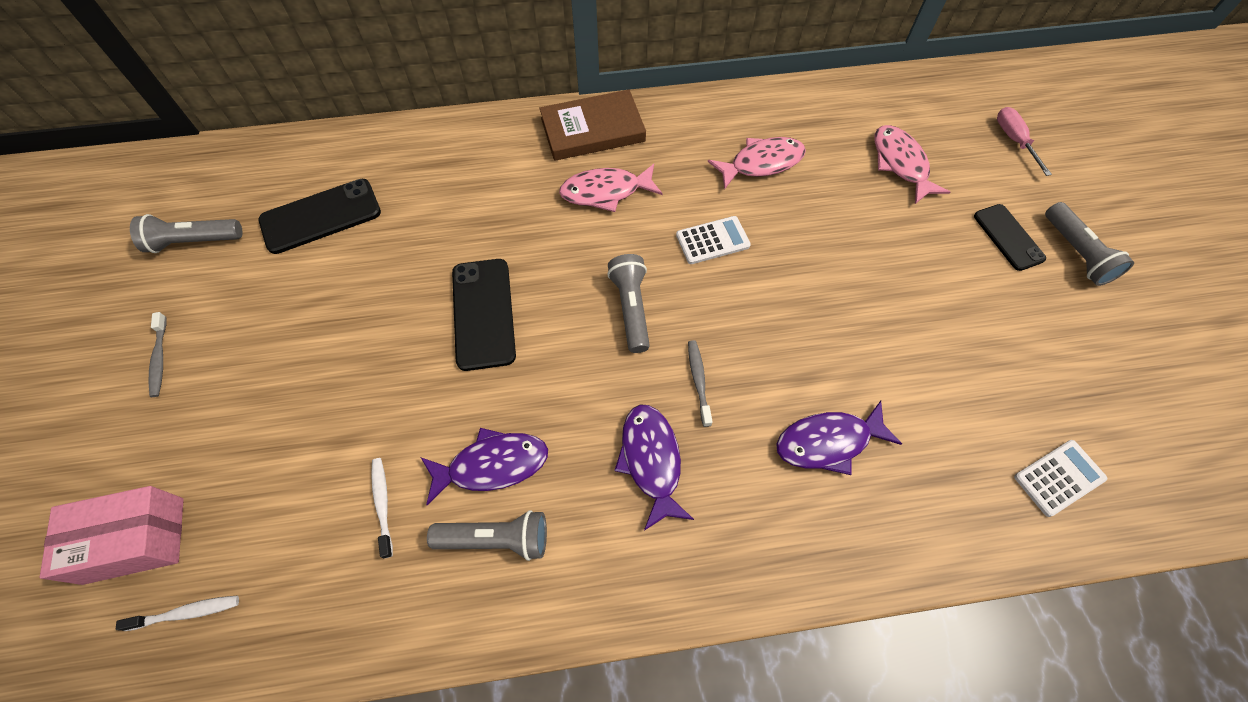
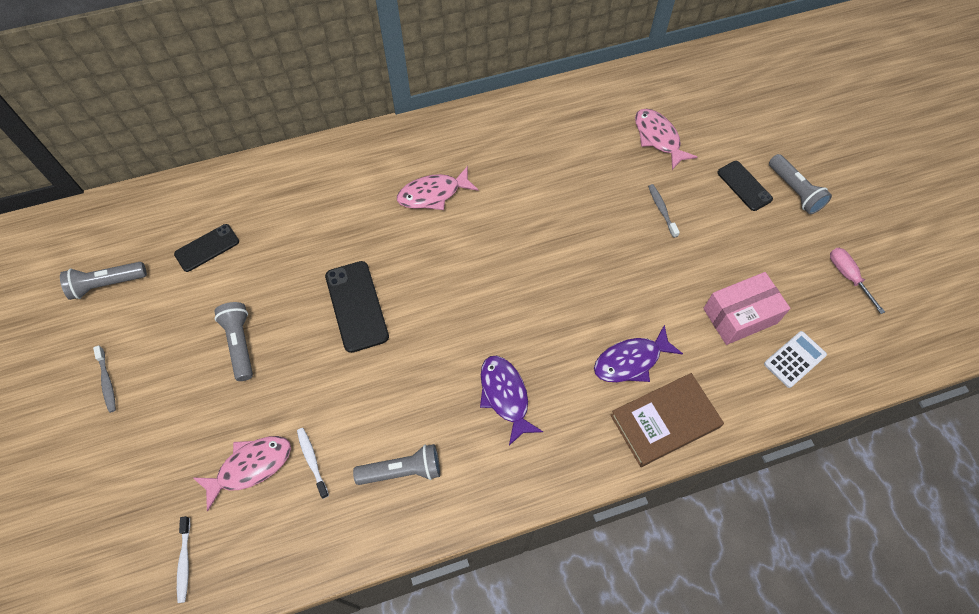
camera: 10 degrees left, 0 degrees up
(134, 540) = (129, 519): pink box -> pink box (740, 316)
(187, 612) = (184, 562): white toothbrush -> white toothbrush turned 105 degrees clockwise
(321, 216) = (207, 248): black phone -> black phone, size x0.66
(492, 465) = (388, 419): purple fish -> none
(592, 130) = (413, 143): brown book -> brown book (665, 421)
(631, 308) = (470, 284): grey flashlight -> grey flashlight (240, 344)
(698, 381) = (530, 331): grey toothbrush -> grey toothbrush (661, 210)
(712, 241) = (523, 221): white calculator -> none
(761, 163) = (551, 153): pink fish -> pink fish (250, 467)
(1014, 141) = (742, 107): pink screwdriver -> pink screwdriver (848, 276)

